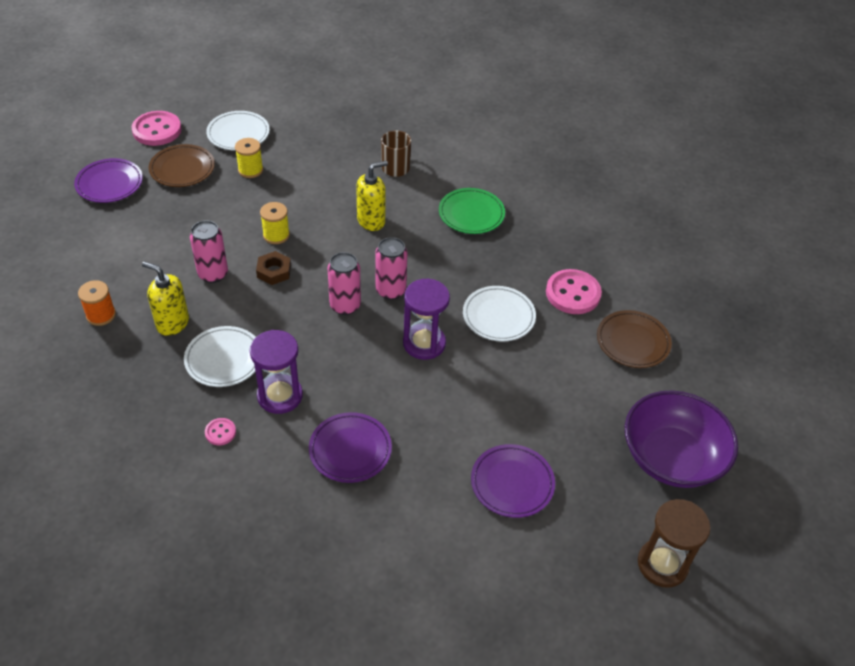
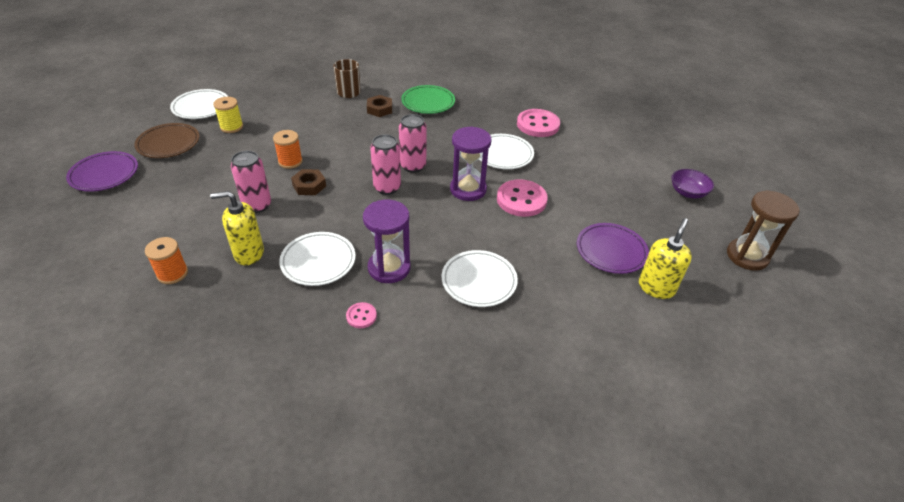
camera: 30 degrees left, 5 degrees down
(157, 130) = (122, 125): pink button -> pink button (521, 200)
(276, 235) = (290, 161): yellow spool -> orange spool
(350, 450) = (479, 281): purple plate -> white plate
(371, 221) = (359, 129): yellow soap dispenser -> yellow soap dispenser (656, 287)
(411, 203) = (379, 109): none -> brown nut
(632, 342) = (600, 138): brown plate -> none
(671, 457) = (688, 192): purple bowl -> purple bowl, size x0.48

